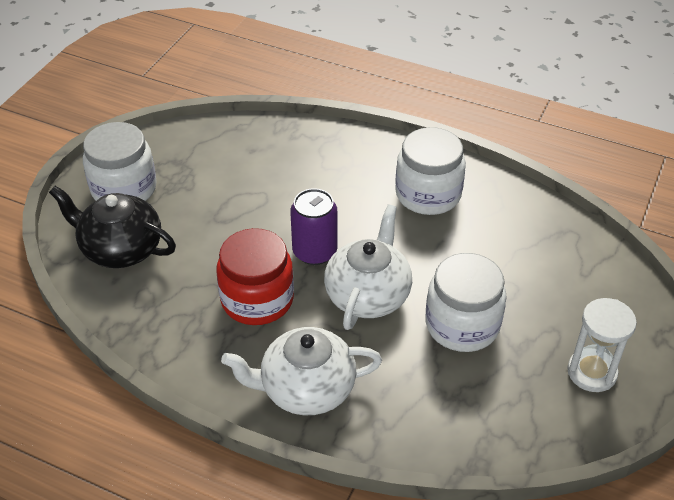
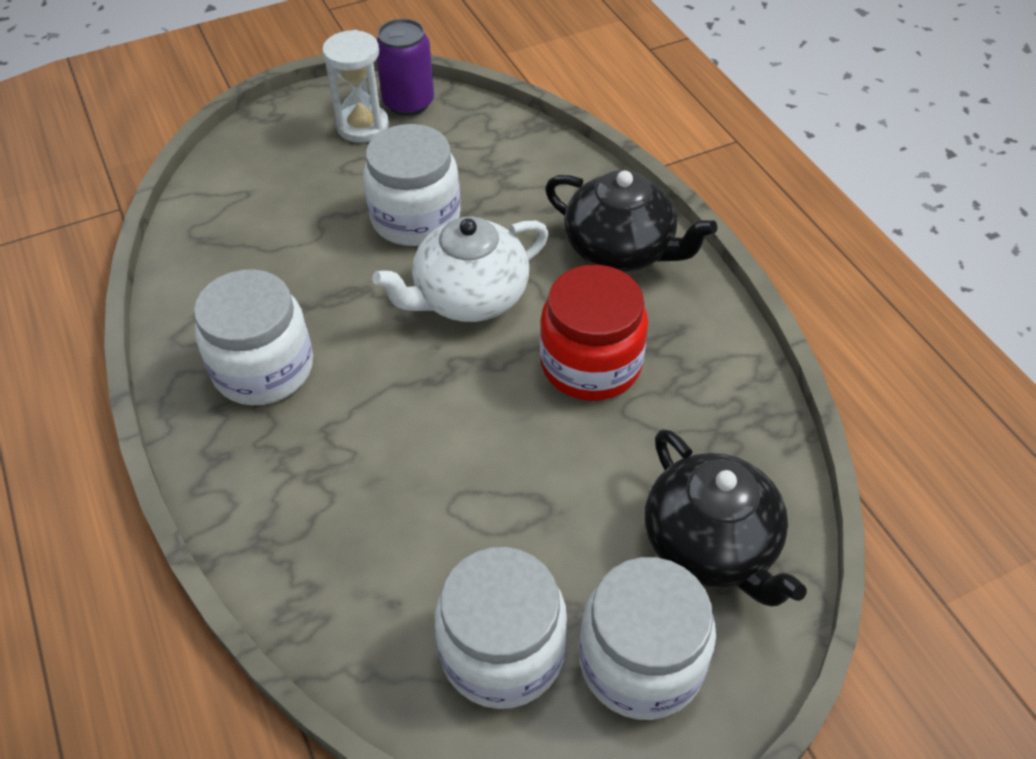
camera: 140 degrees left, 5 degrees up
(188, 161) = (502, 651): none -> white jar
(306, 389) = (621, 249): white teapot -> black teapot
(314, 252) = (472, 380): purple can -> purple can (408, 103)

